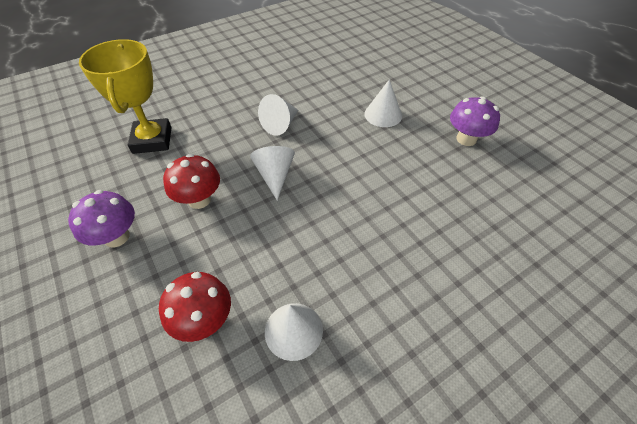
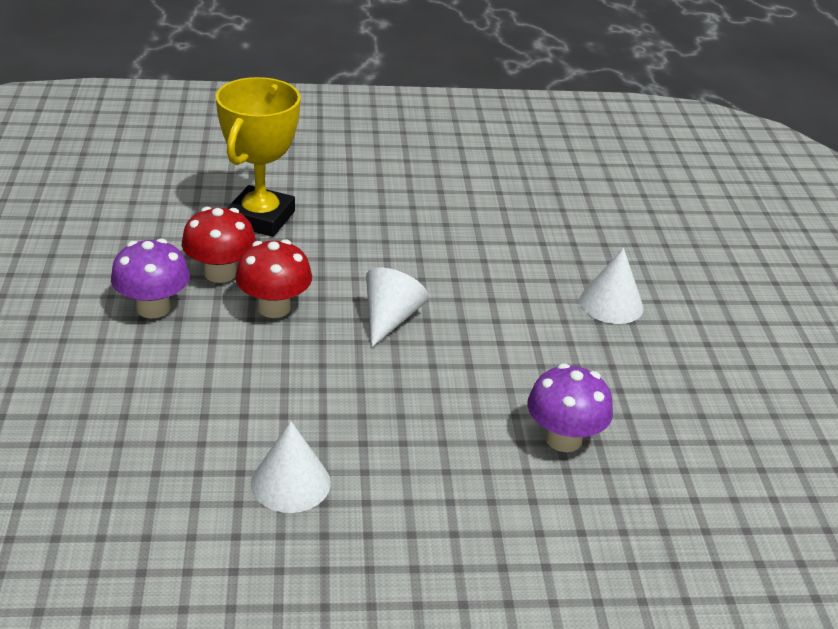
camera: 25 degrees right, 15 degrees down
(204, 320) = (198, 428): red mushroom -> red mushroom (220, 273)
(280, 124) = (445, 261): white cone -> none
(466, 139) = (717, 383): purple mushroom -> purple mushroom (563, 439)

